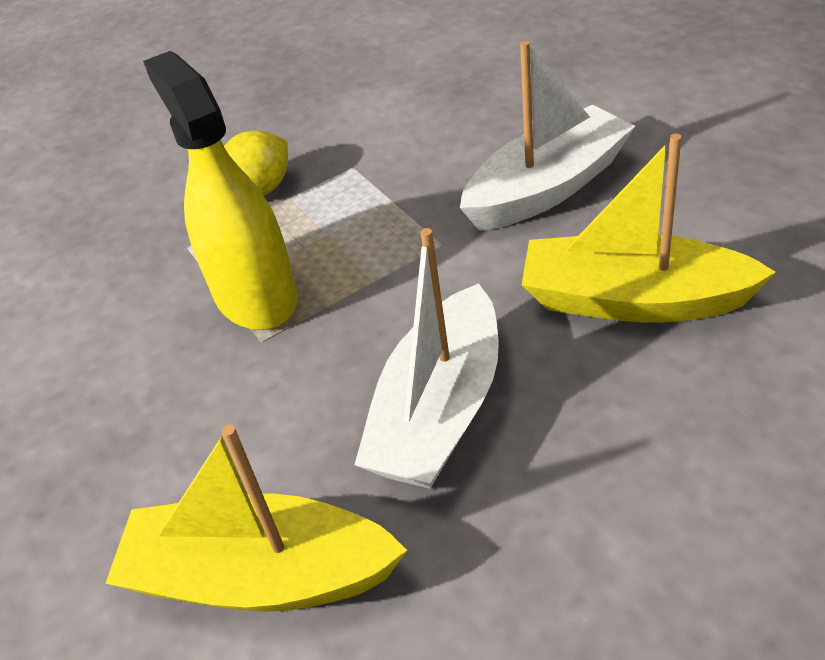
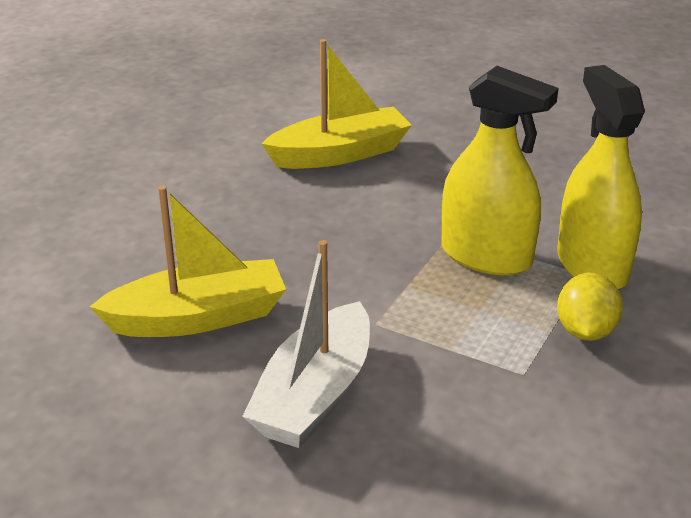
camera: 145 degrees right, 10 degrees down
(169, 254) = (592, 266): none -> yellow spray bottle
(440, 411) = (297, 228): white boat -> none

